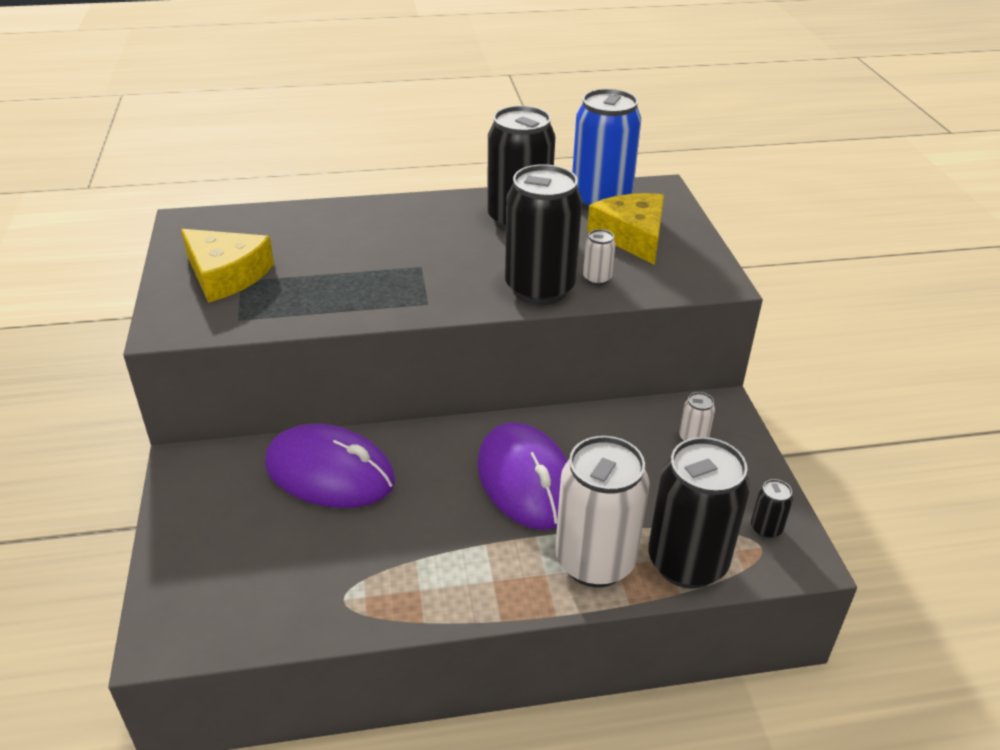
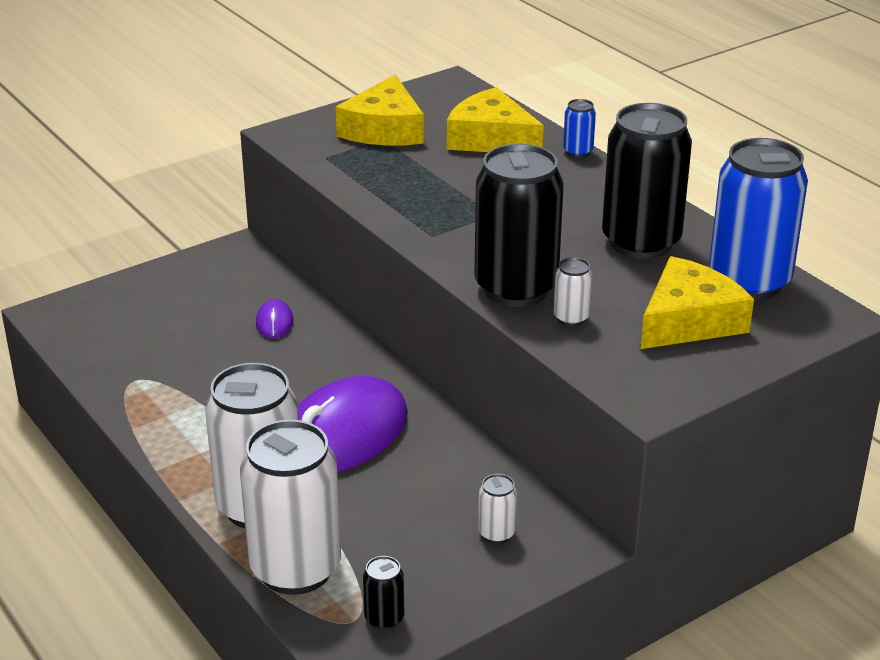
camera: 65 degrees right, 5 degrees down
(304, 231) = (491, 139): none -> yellow cheese
(330, 473) = (274, 322): purple mouse -> purple mouse, size x0.42
(366, 203) = (578, 152): none -> blue can
(687, 562) = (295, 569): black can -> white can

